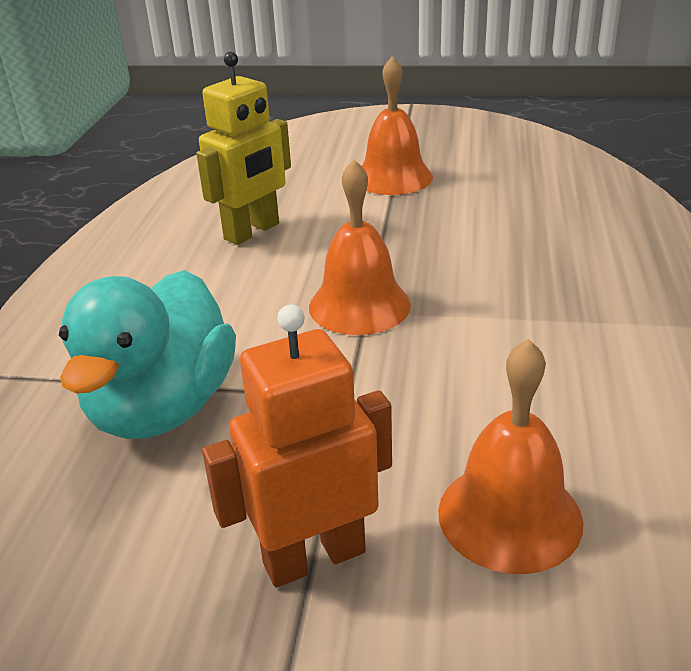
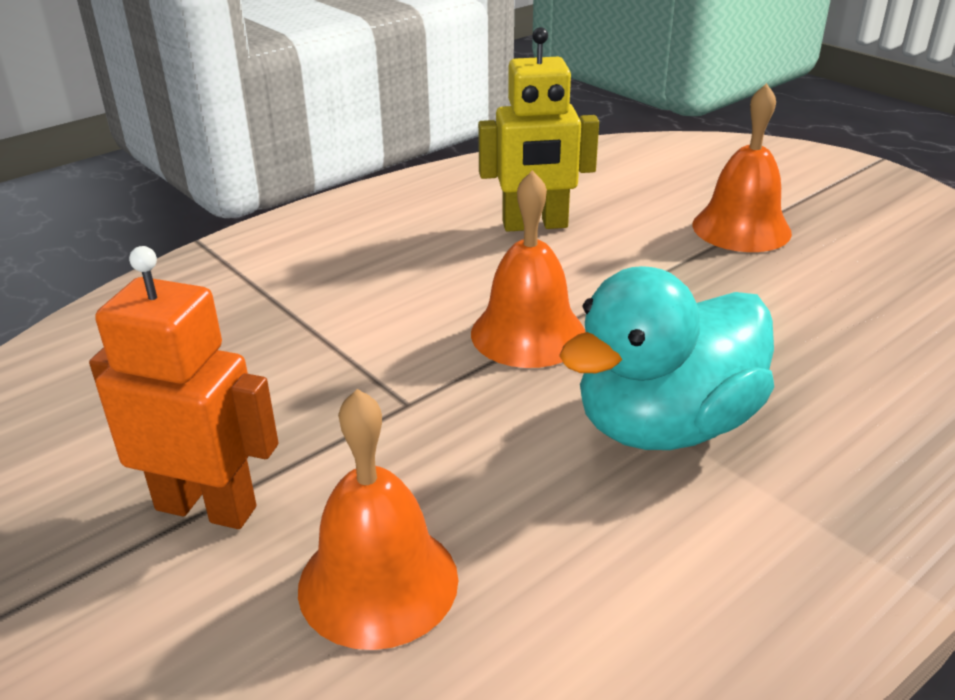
camera: 40 degrees right, 0 degrees up
(163, 407) = (273, 335): turquoise duck -> turquoise duck (665, 425)

